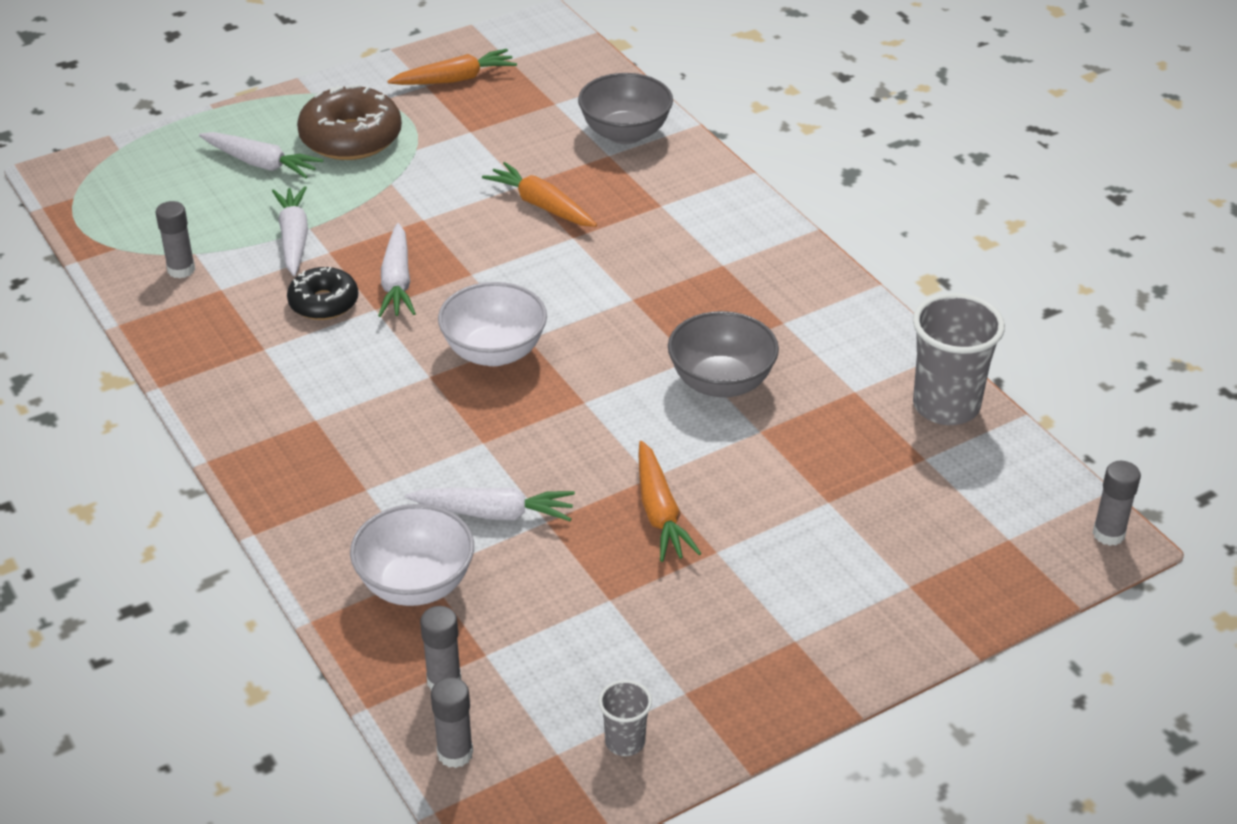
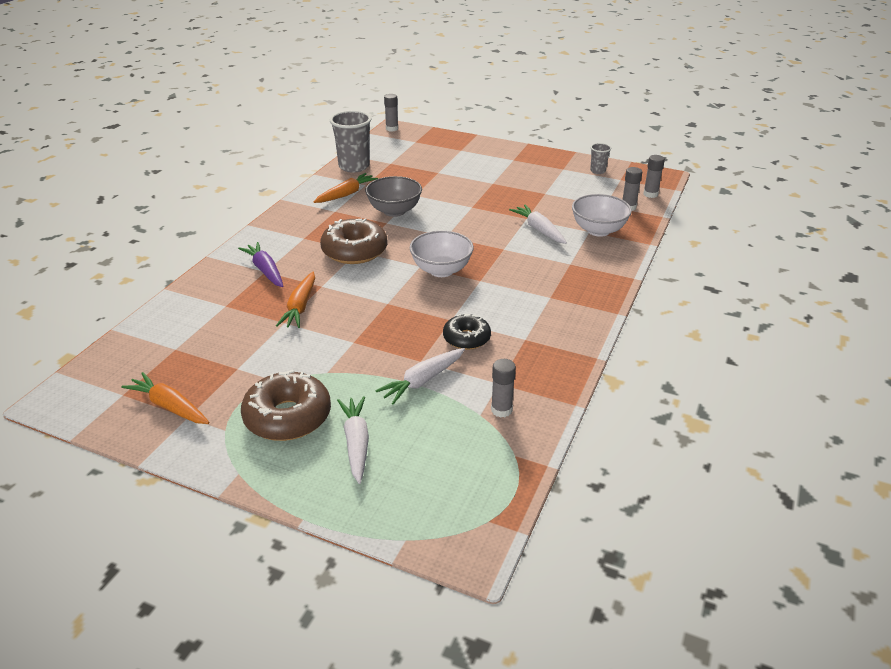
camera: 125 degrees left, 5 degrees down
(397, 281) = (420, 323): white carrot -> none
(625, 133) = (195, 308): grey bowl -> none
(634, 296) = (354, 251): none -> brown donut
(660, 512) = (488, 198): orange carrot -> orange carrot (346, 194)
(662, 205) = (265, 270): none -> purple carrot

